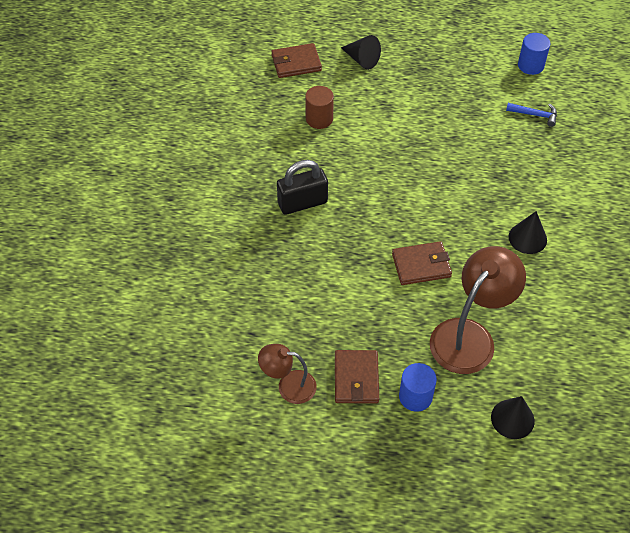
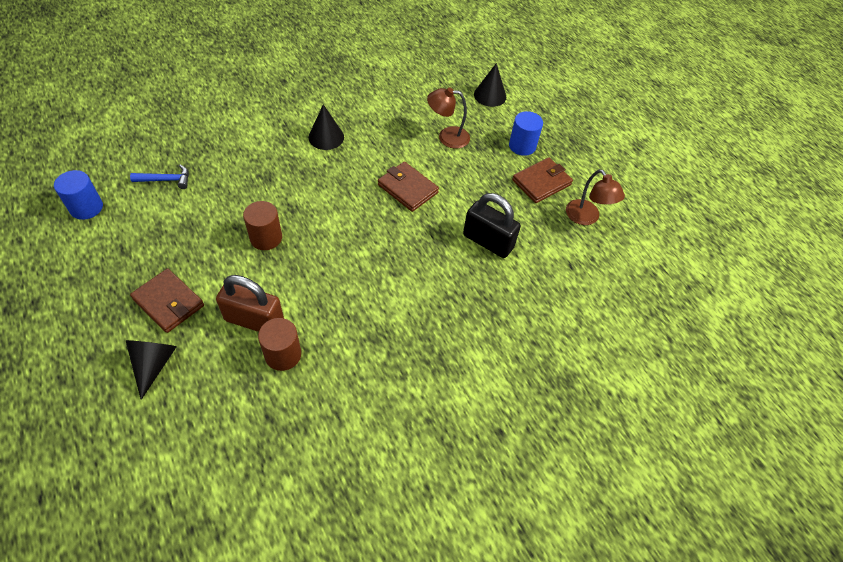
camera: 130 degrees left, 0 degrees up
(296, 63) = (198, 435): brown wallet -> brown wallet (169, 302)
(302, 203) = (409, 305): black padlock -> black padlock (488, 241)
(358, 115) = (254, 320): none -> brown padlock
(430, 149) = (266, 238): none -> brown cylinder
(470, 336) = (447, 137): brown lamp -> brown lamp, size x0.57
(535, 115) = (166, 180): blue hammer -> blue hammer turned 105 degrees clockwise

